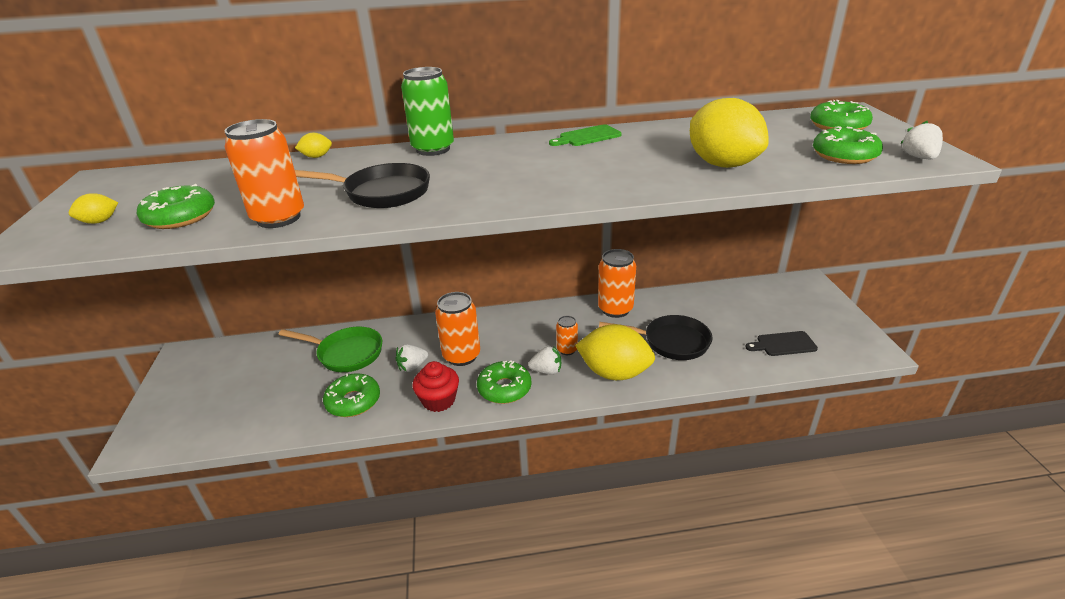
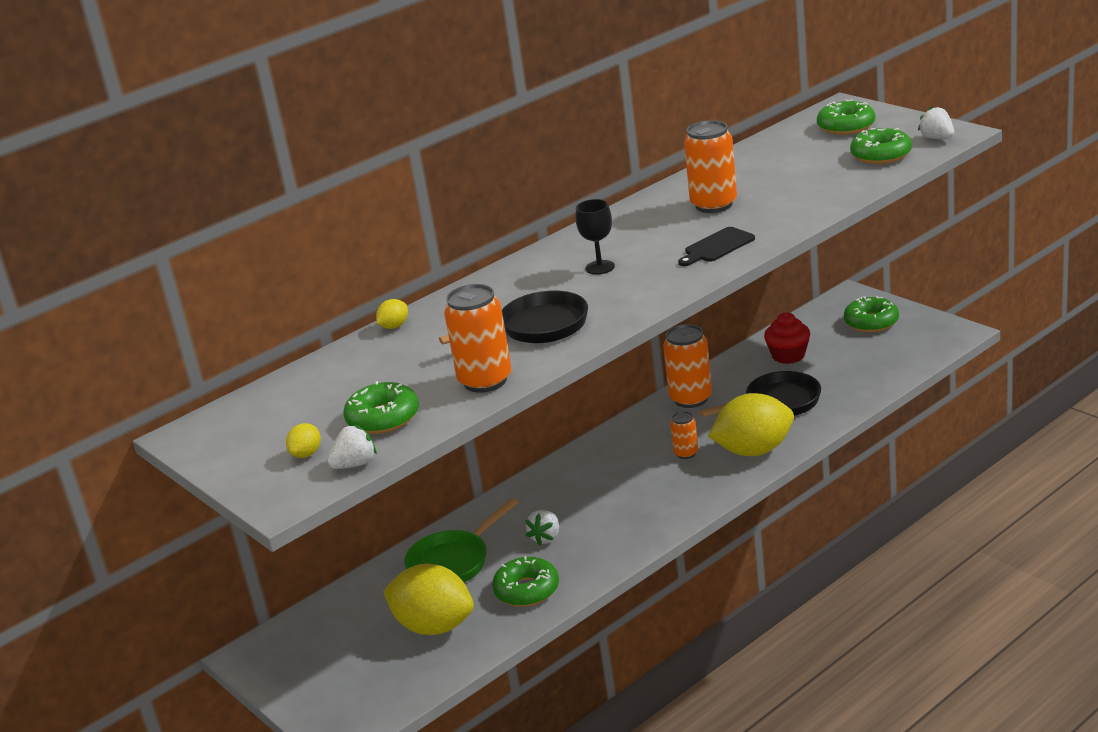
camera: 30 degrees left, 5 degrees down
(346, 353) = (453, 562): green pan -> green pan turned 150 degrees clockwise
(433, 149) = (505, 276): green can -> none
(439, 400) = (614, 548): red cupcake -> red cupcake (788, 355)
(461, 356) = (585, 506): orange can -> orange can (713, 205)
(496, 165) = (600, 267): none -> black goblet
(504, 388) = (666, 510): green donut -> green donut (871, 322)
(546, 371) = (688, 478): white strawberry -> white strawberry (355, 464)
(587, 137) = (638, 211): green cutting board -> none
(722, 164) = (796, 197): yellow lemon -> yellow lemon (434, 626)
(783, 344) = (878, 361): black cutting board -> black cutting board (717, 247)

